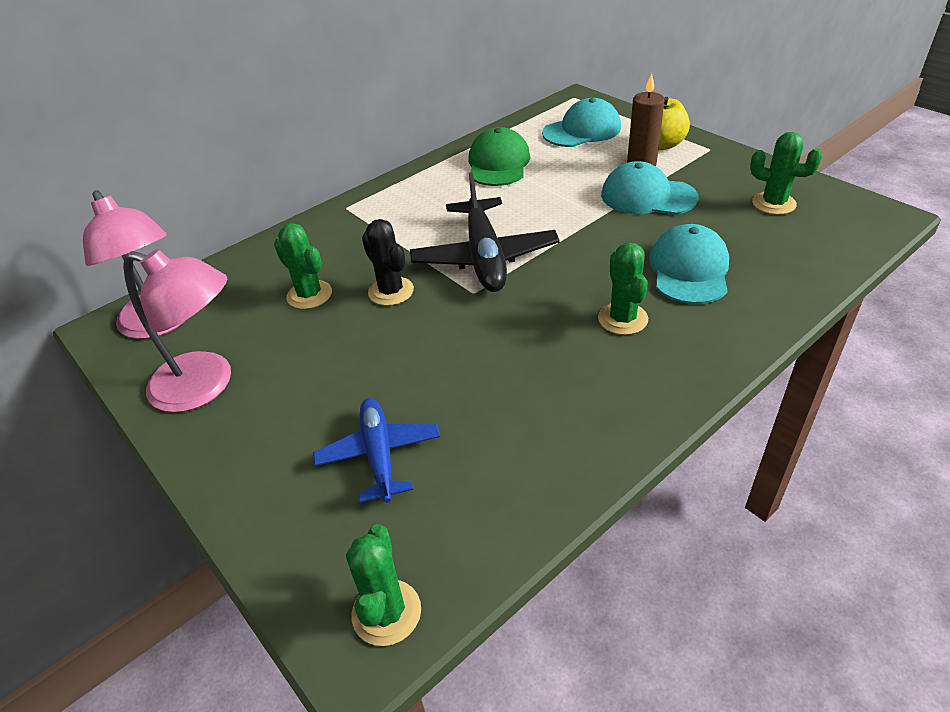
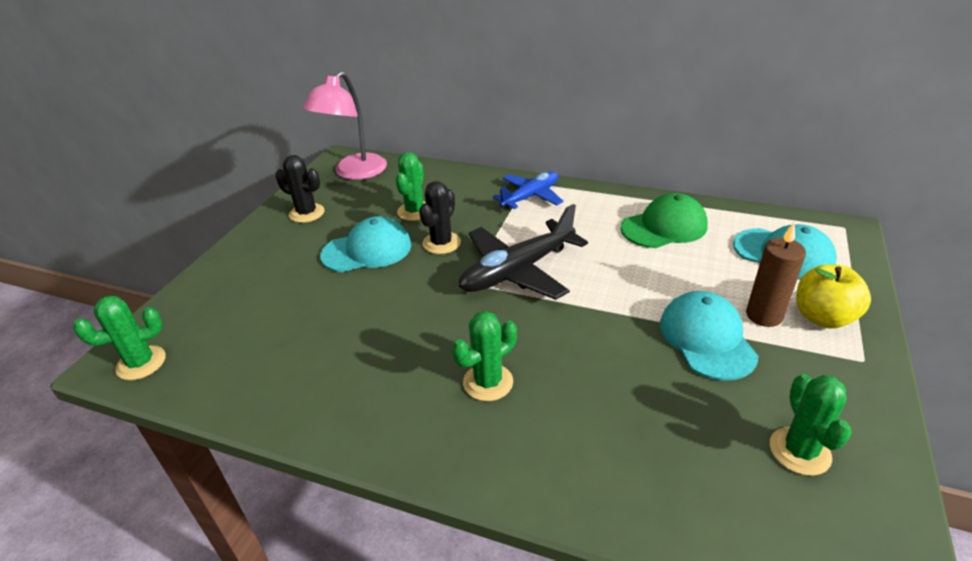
camera: 60 degrees right, 5 degrees down
(205, 386) = (307, 213): pink lamp -> black cactus
(379, 454) = (271, 306): blue plane -> blue plane (530, 196)
(689, 269) = (599, 408): turquoise cap -> turquoise cap (367, 250)

